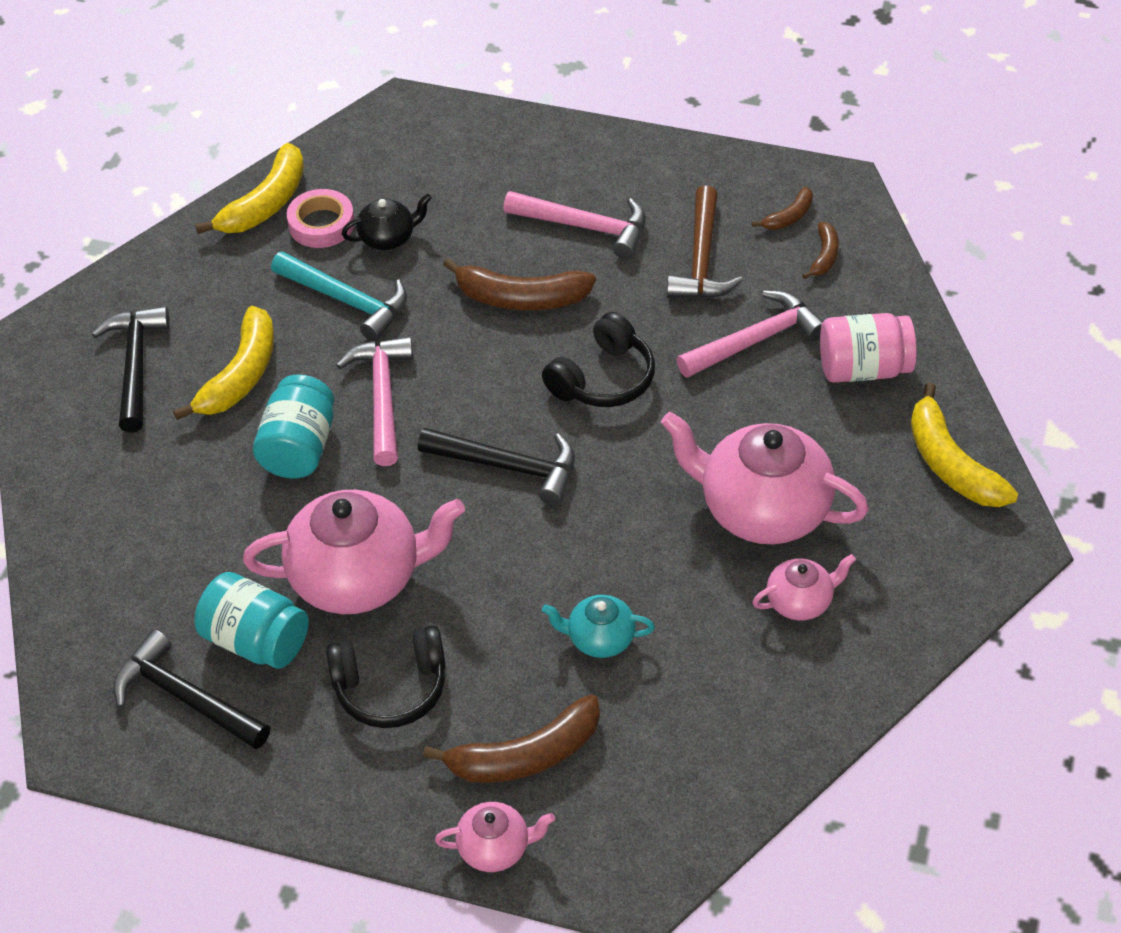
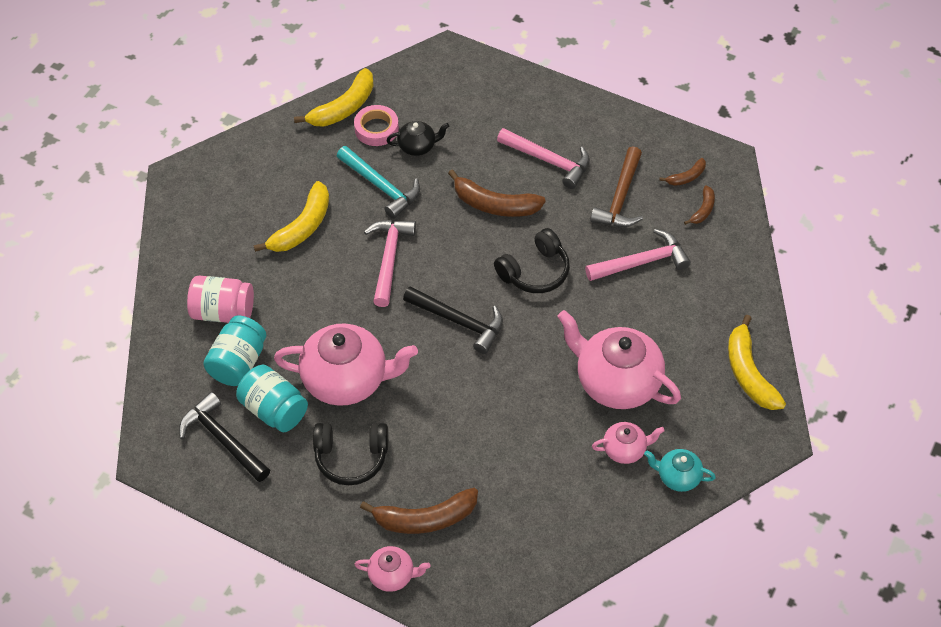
camera: 10 degrees right, 5 degrees up
(135, 365) = (237, 208): black hammer -> none
(299, 448) = (328, 284): turquoise jar -> turquoise jar (238, 363)
(599, 639) = (490, 450): turquoise teapot -> turquoise teapot (677, 477)
(863, 369) = (708, 295): pink jar -> pink jar (223, 312)

